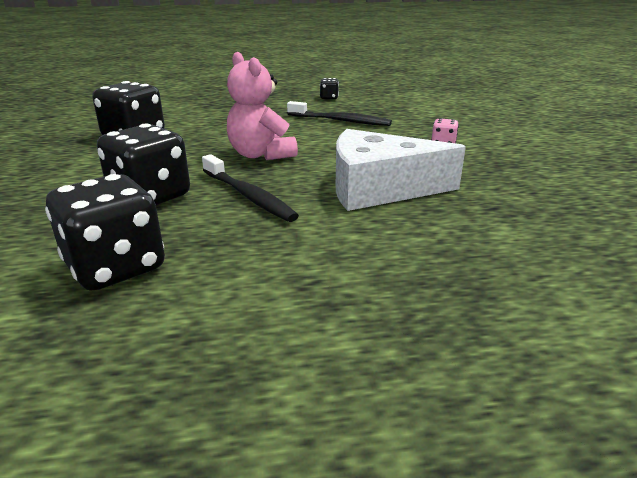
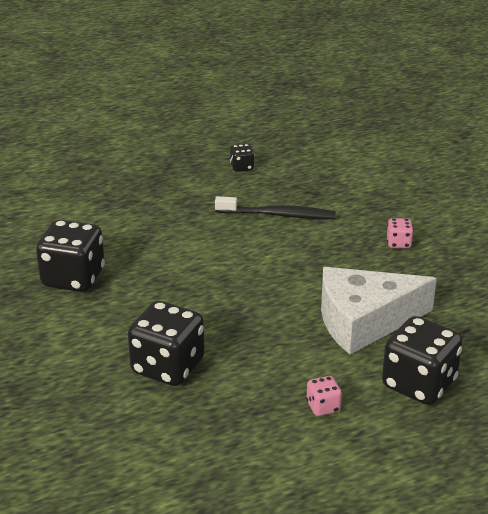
camera: 15 degrees left, 5 degrees up
(116, 267) = (205, 448): black dice -> black dice (419, 384)
(248, 196) = (255, 351): black toothbrush -> none
(261, 155) = (229, 289): pink teddy bear -> none
(285, 250) = (323, 407): none -> pink dice

